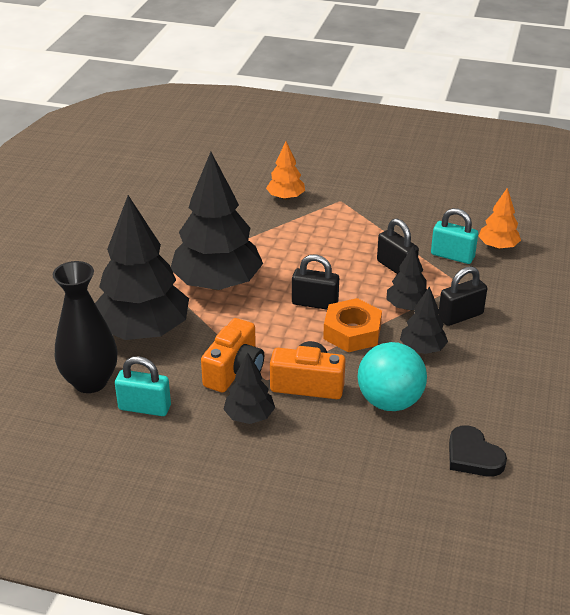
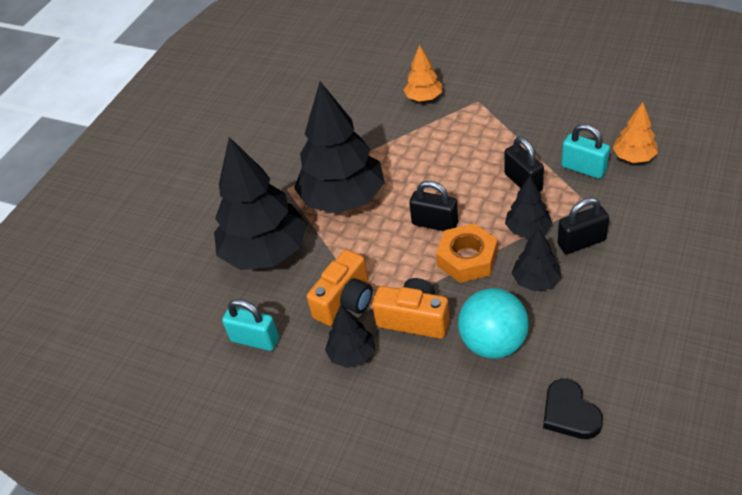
camera: 15 degrees right, 10 degrees up
(90, 381) = (209, 308): black vase -> none

